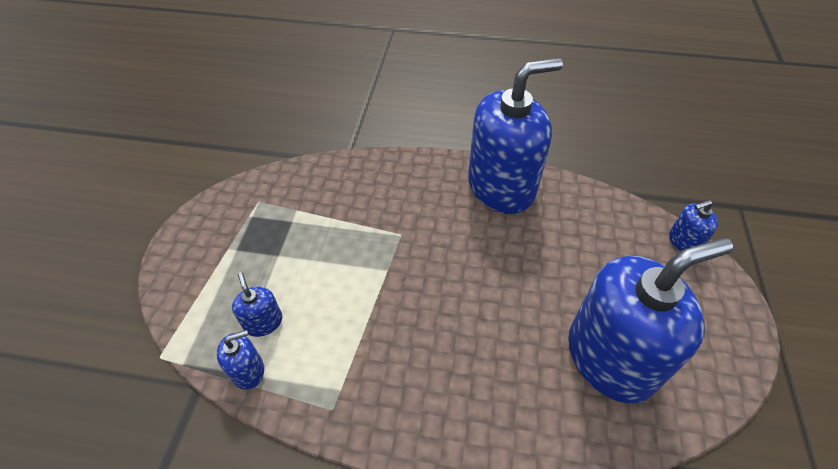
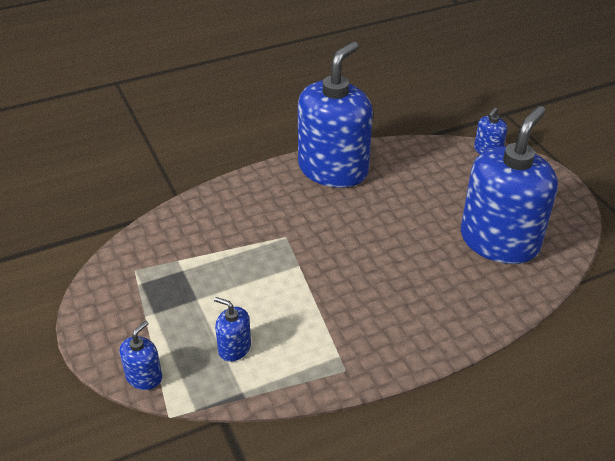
camera: 35 degrees left, 10 degrees down
(248, 371) = (256, 383): blue soap dispenser -> blue soap dispenser (144, 377)

